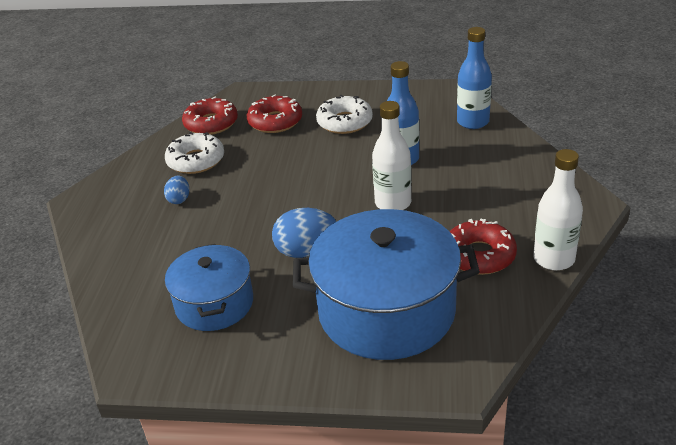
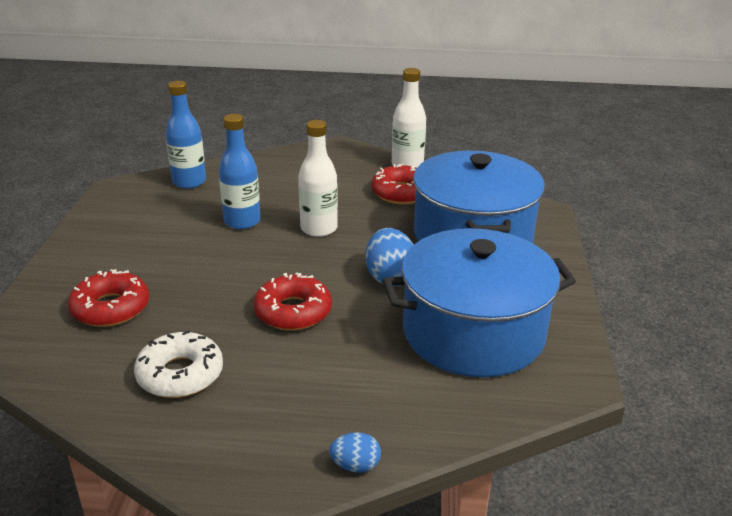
camera: 95 degrees left, 5 degrees down
(179, 199) = (273, 380): blue egg -> blue egg (355, 465)
(211, 123) = (79, 368): red donut -> red donut (293, 311)
(214, 304) = (473, 332): blue pot -> blue pot, size x1.68
(344, 122) = (145, 255): white donut -> none

